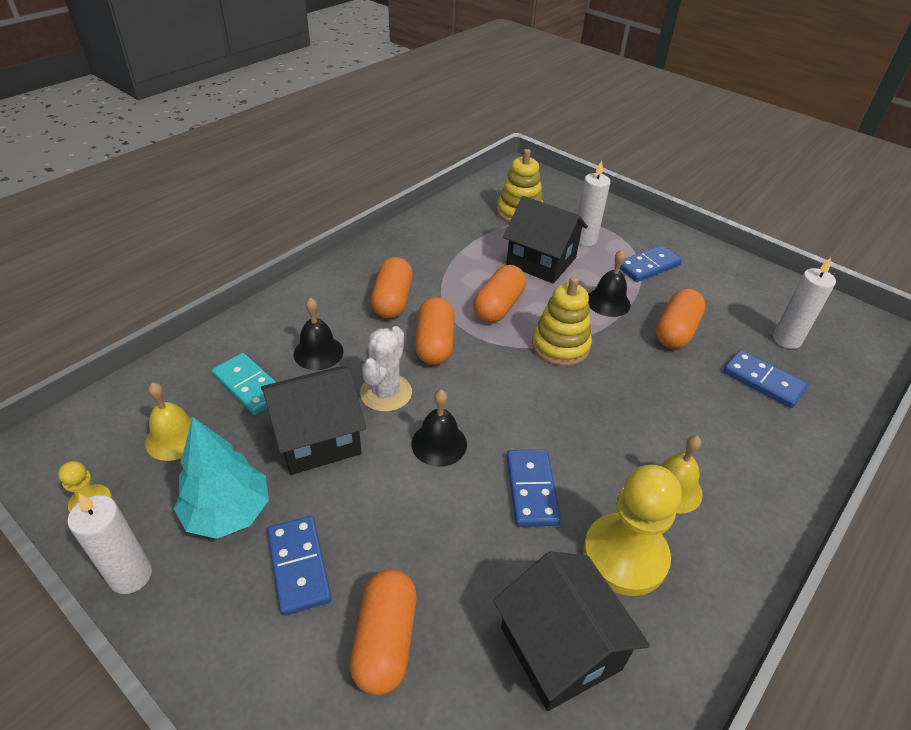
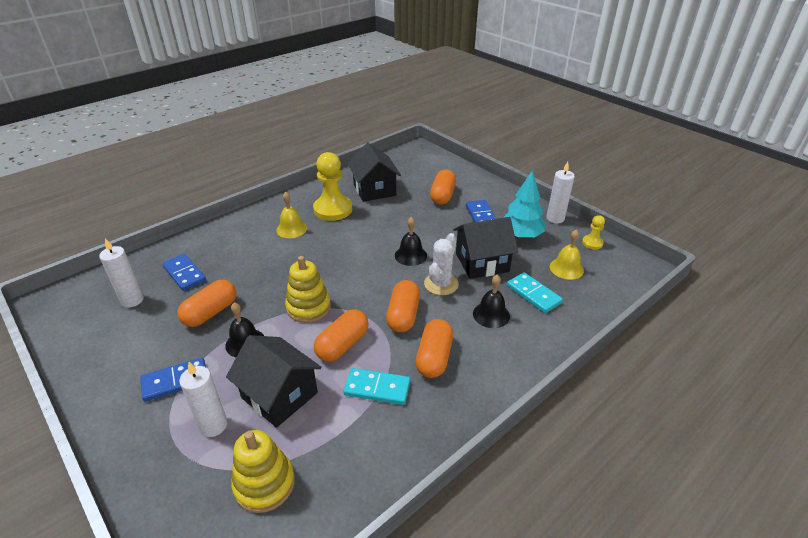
camera: 170 degrees left, 5 degrees down
(449, 271) = (377, 388): none -> turquoise domino
(532, 489) = (365, 233): blue domino -> none

